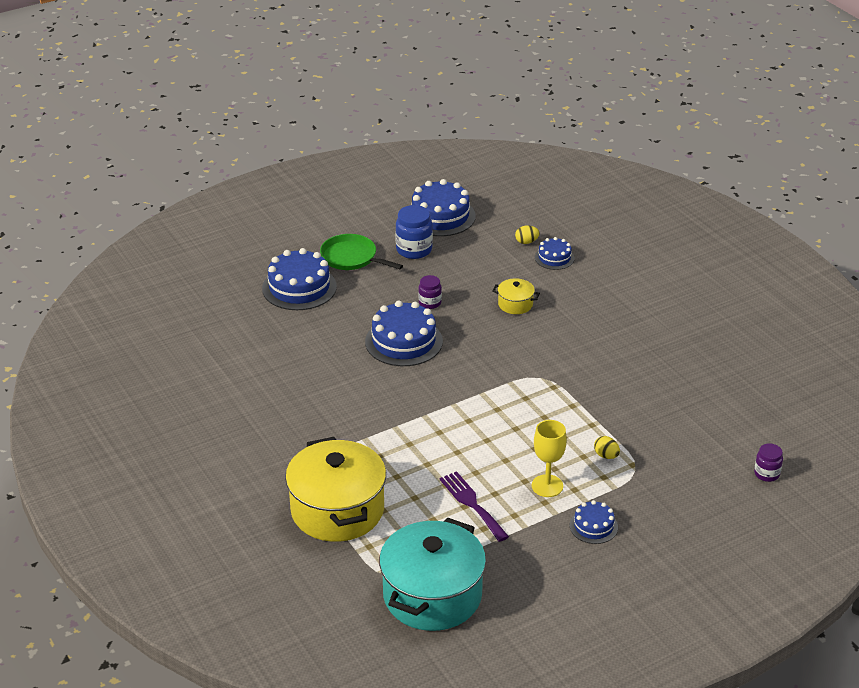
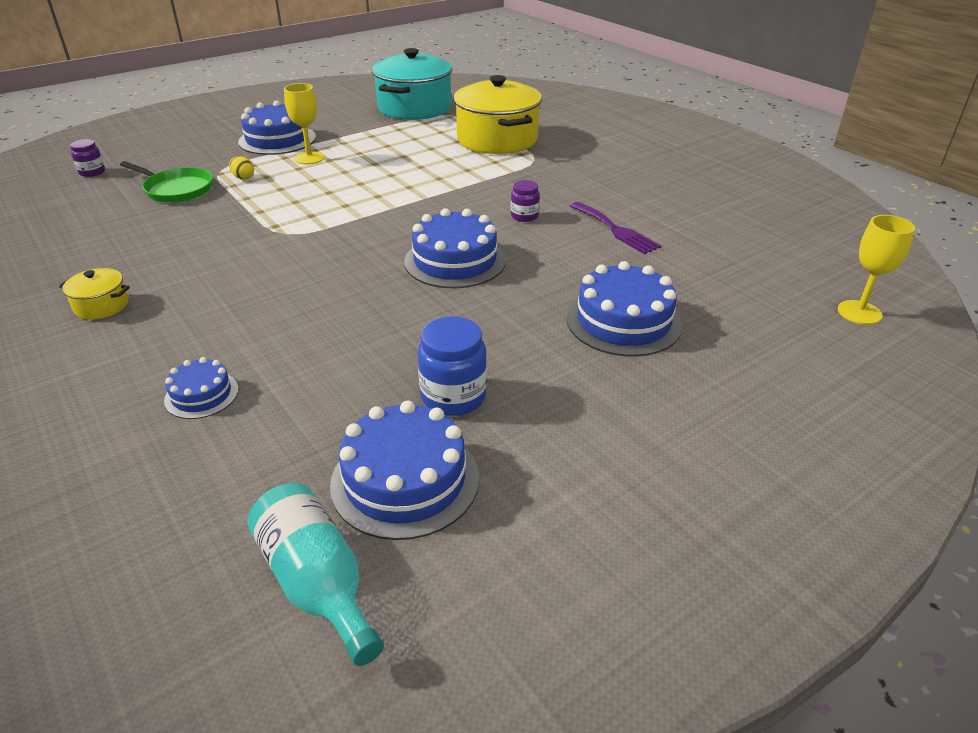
camera: 175 degrees right, 0 degrees up
(141, 285) = (859, 312): none -> yellow goblet
(351, 257) = (560, 375): green pan -> green pan (177, 189)
(430, 303) = (422, 309): purple jar -> purple jar (524, 216)
(472, 504) = (380, 147): purple fork -> purple fork (616, 230)
(475, 186) = (317, 583): none -> turquoise bottle
(515, 304) = (294, 314): yellow pot -> yellow pot (101, 306)
(526, 242) = (241, 426): yellow egg -> none
(593, 526) = (277, 139): blue cake -> blue cake, size x1.83

